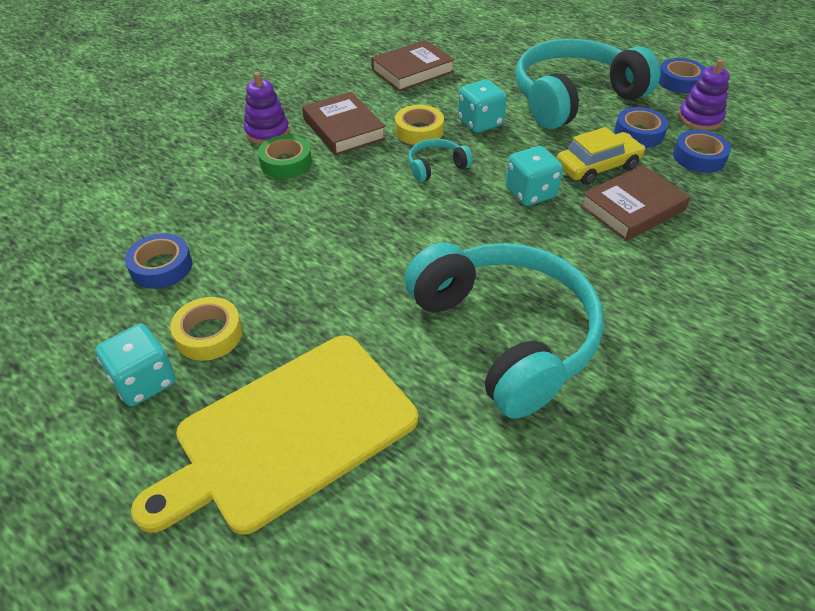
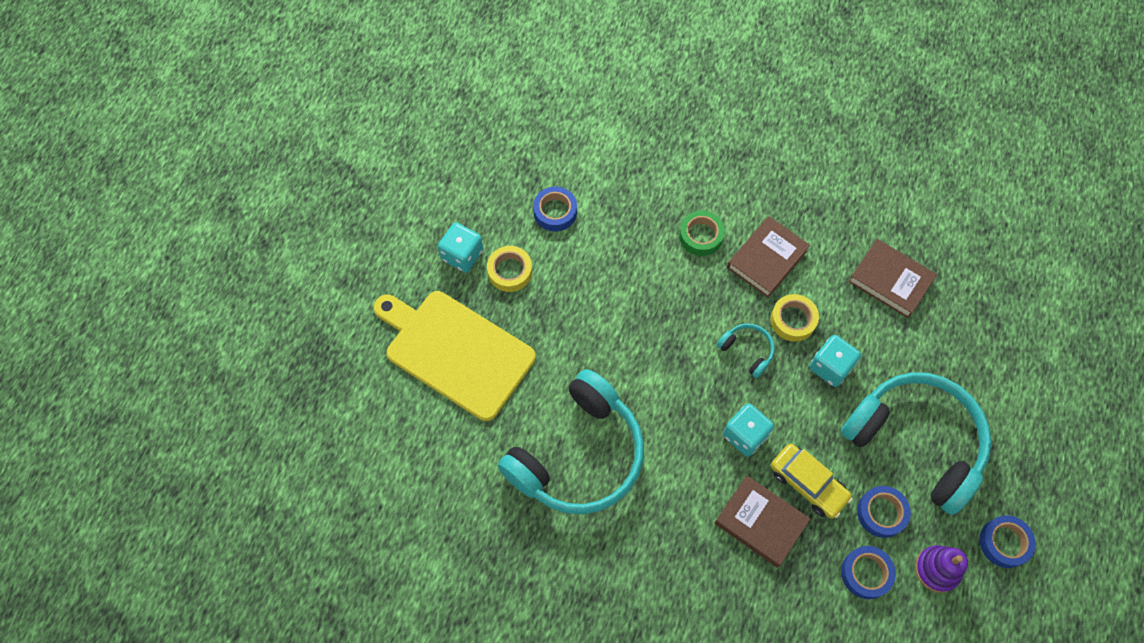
camera: 70 degrees right, 20 degrees up
(267, 132) = (734, 203): purple stacking toy -> none

